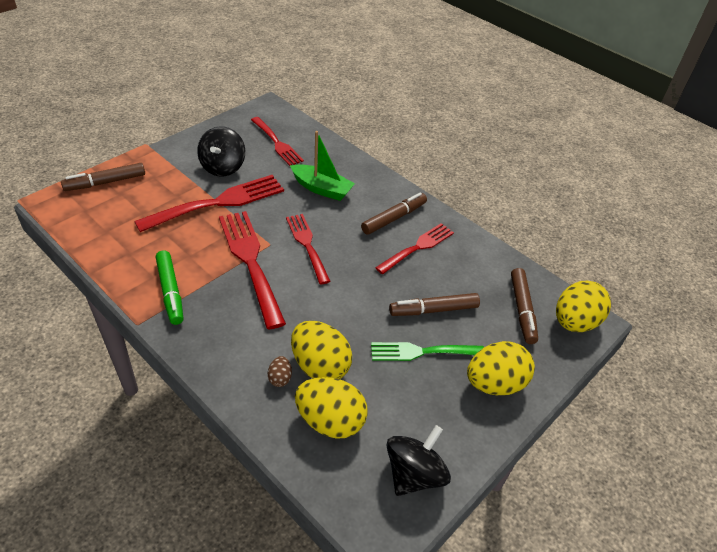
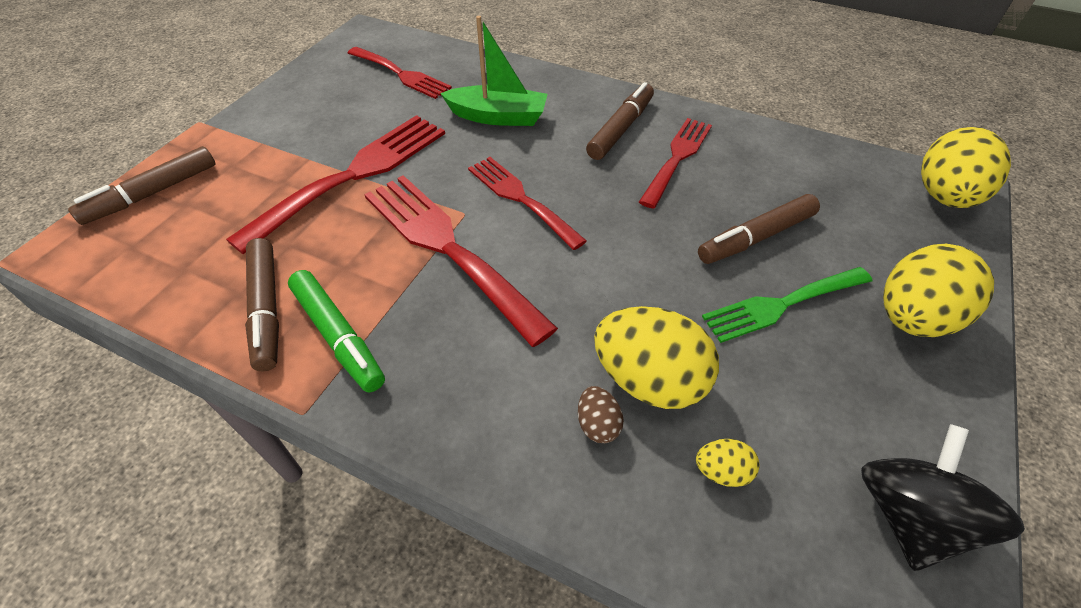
camera: 15 degrees left, 5 degrees up
(223, 167) = (336, 124): black spinning top -> none
(330, 421) = (722, 471): yellow egg -> yellow egg, size x0.45
(522, 309) = (868, 200): brown marker -> brown marker (267, 308)

